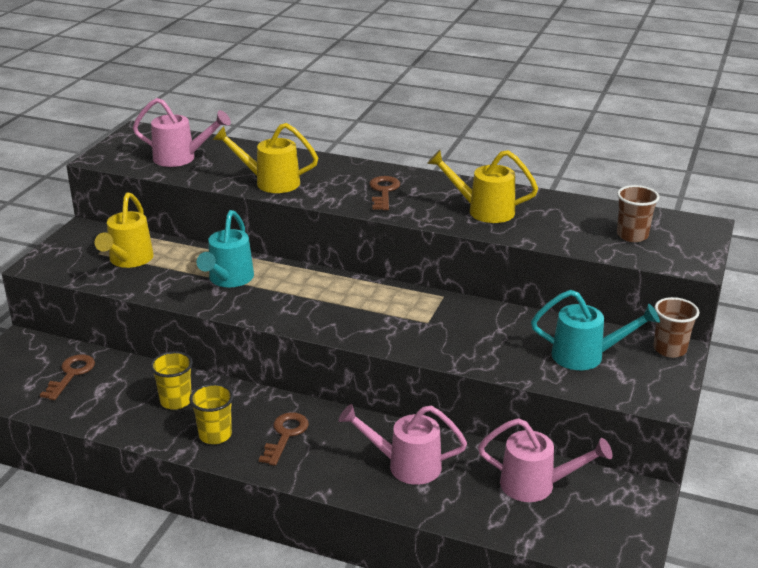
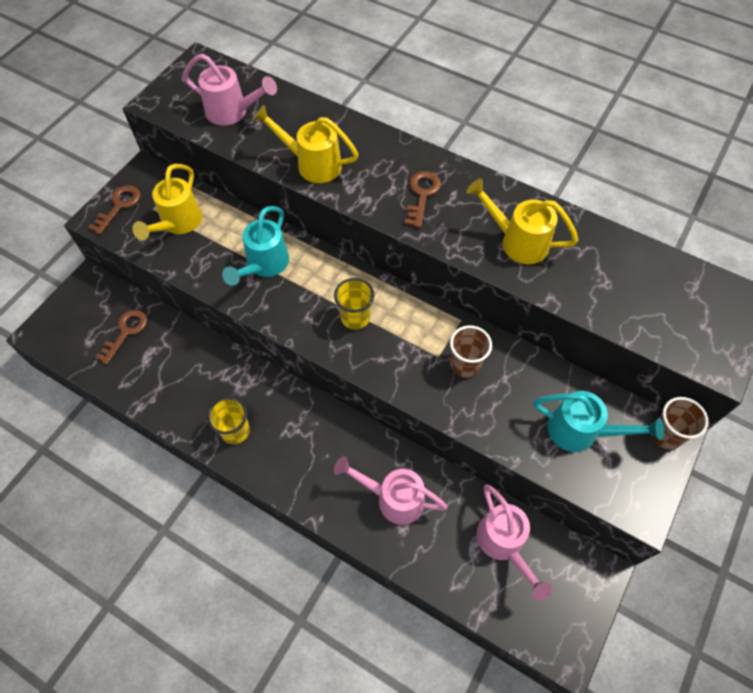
camera: 10 degrees right, 30 degrees up
(176, 401) = (209, 381): yellow cup -> yellow cup (355, 317)
(285, 435) = (295, 441): brown key -> brown key (119, 206)
(536, 485) = (503, 544): pink watering can -> pink watering can turned 45 degrees clockwise
(632, 235) = (664, 306): brown cup -> brown cup (465, 364)

